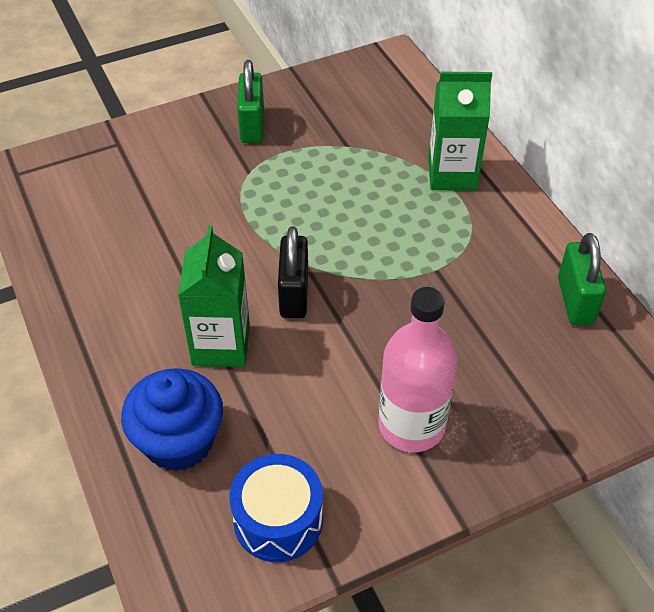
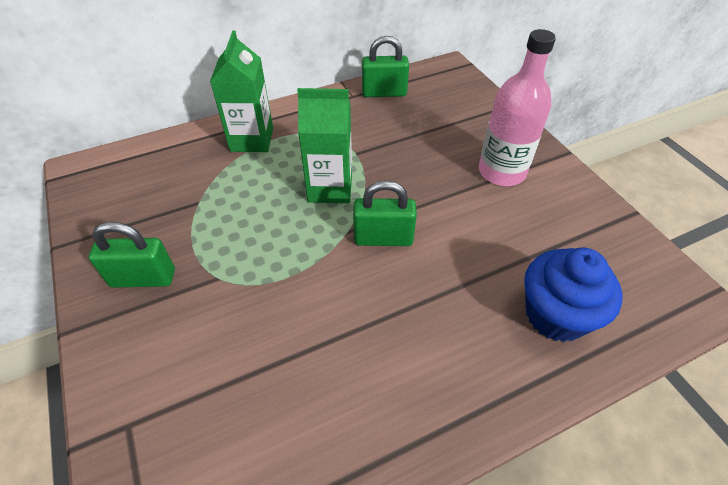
camera: 90 degrees left, 0 degrees up
(221, 345) = (445, 290): green carton -> green carton (330, 188)
(278, 520) = (603, 244): blue drum -> none
(294, 294) = (383, 238): black padlock -> green padlock

